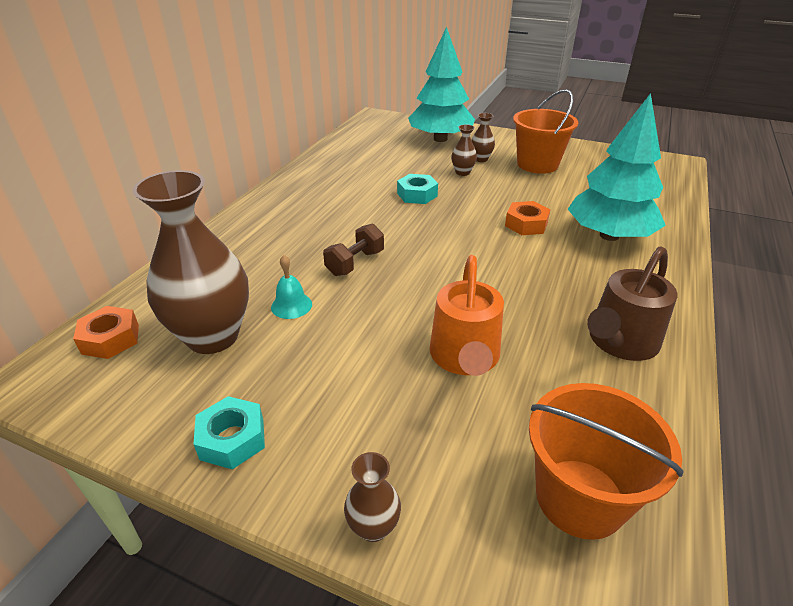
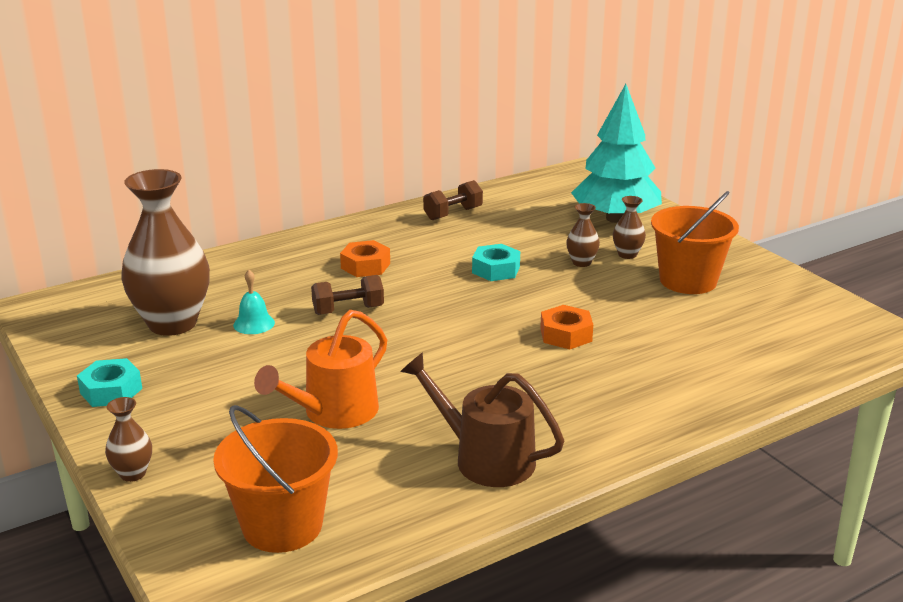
camera: 35 degrees right, 10 degrees down
(110, 339) = (107, 299): orange nut -> orange nut (365, 266)
(332, 165) = (453, 214): none -> brown dumbbell
(609, 235) = (641, 376): turquoise tree -> none
(620, 342) = (485, 458): brown watering can -> brown watering can turned 45 degrees clockwise

